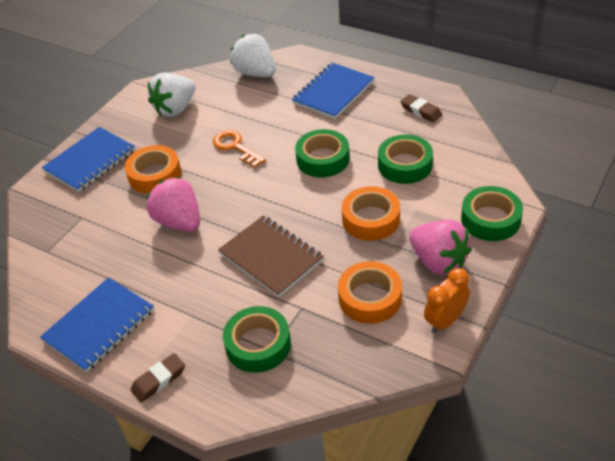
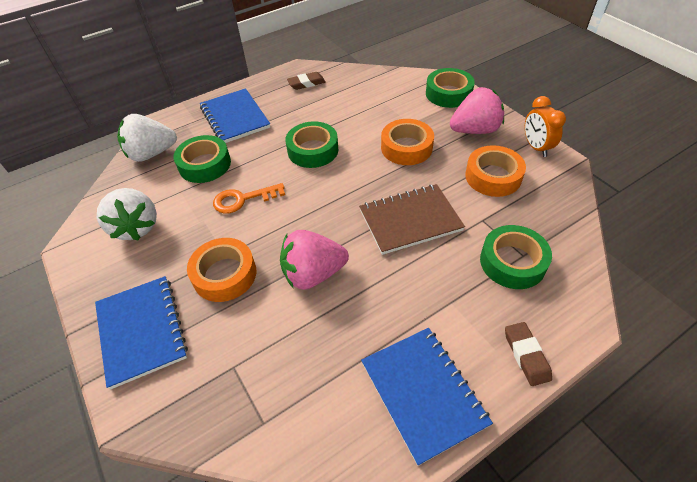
camera: 65 degrees left, 5 degrees up
(405, 165) = (360, 111): green tape -> green tape (205, 164)

